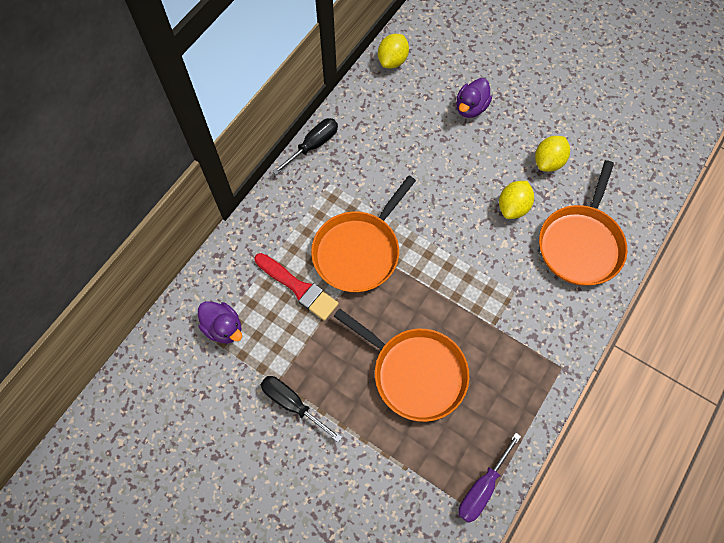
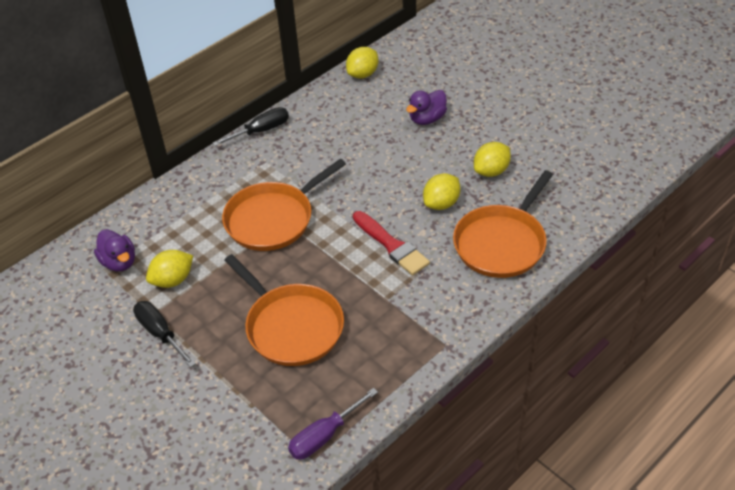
camera: 15 degrees right, 20 degrees down
(284, 340) = (173, 280): none -> yellow lemon
(298, 288) = (203, 240): red brush -> red brush (392, 245)

